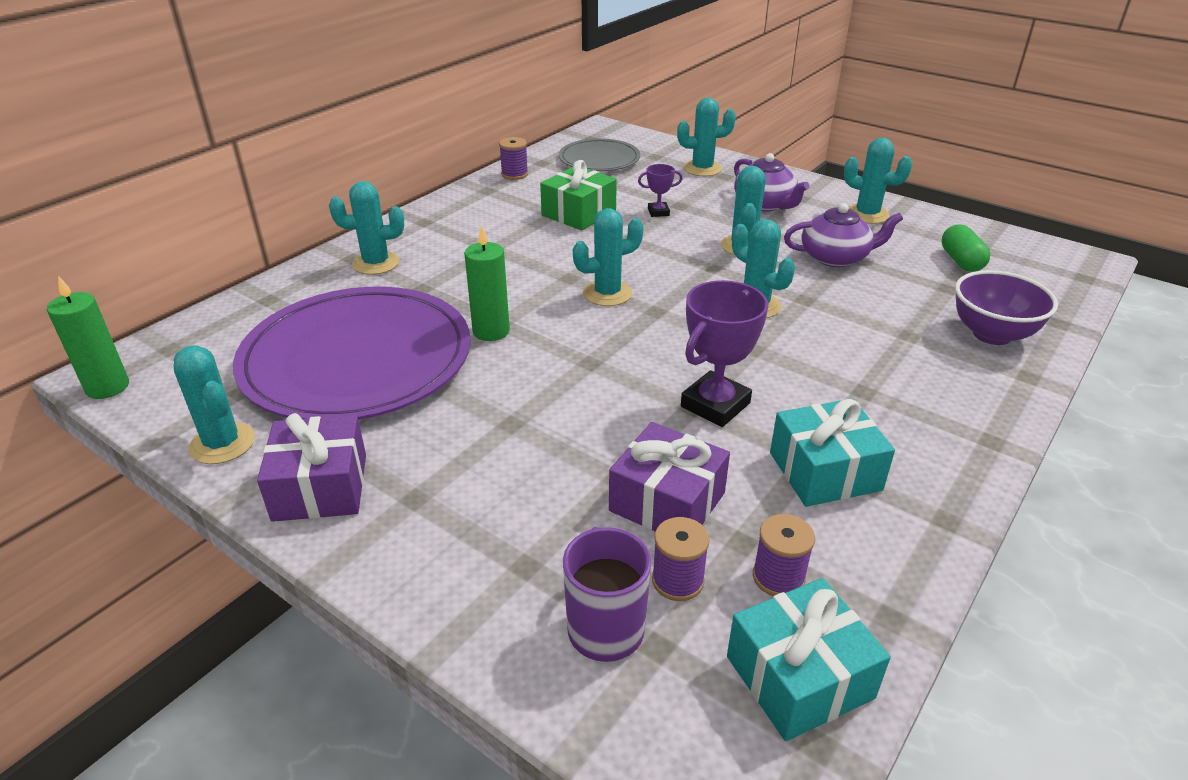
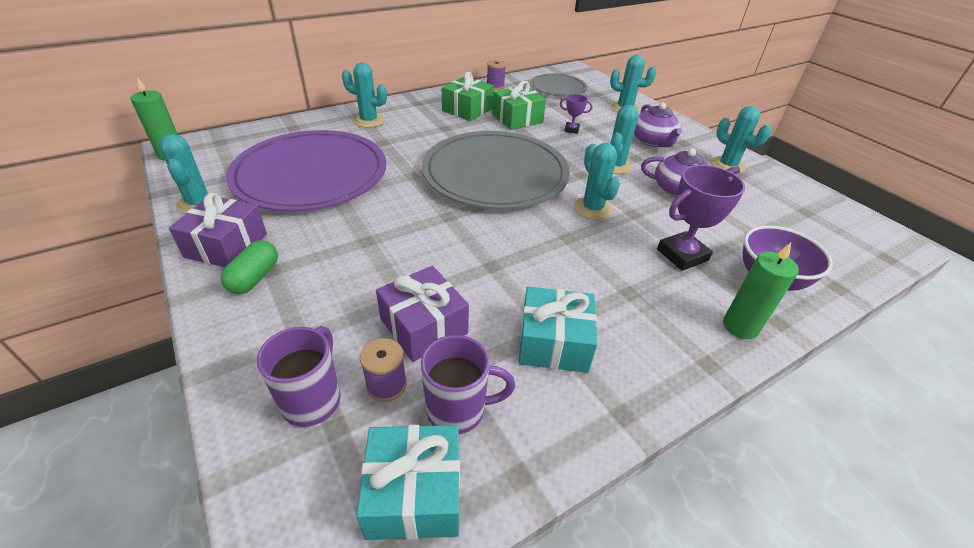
camera: 20 degrees right, 5 degrees up
(491, 331) = (402, 179): green candle -> green candle (740, 326)
(502, 216) = (467, 110): none -> green gift
(607, 293) = (495, 174): turquoise cactus -> grey plate
(715, 405) = (510, 269): purple trophy -> purple trophy (682, 255)
(778, 577) = (458, 410): purple spool -> purple mug
(961, 261) = (782, 217): green capsule -> green capsule (254, 278)

